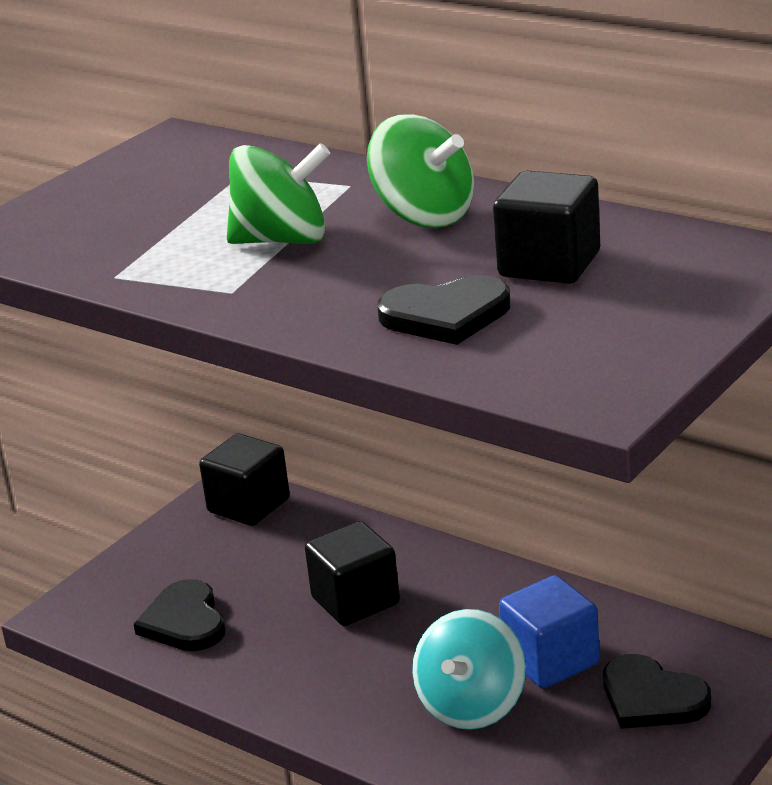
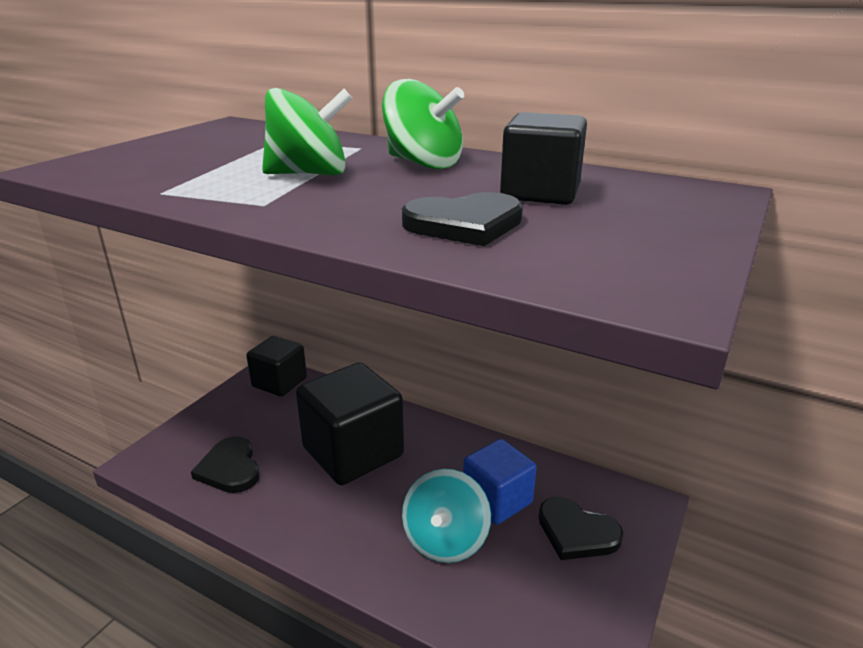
camera: 10 degrees left, 0 degrees up
(355, 601) = (353, 452): black cube -> black cube, size x1.62

